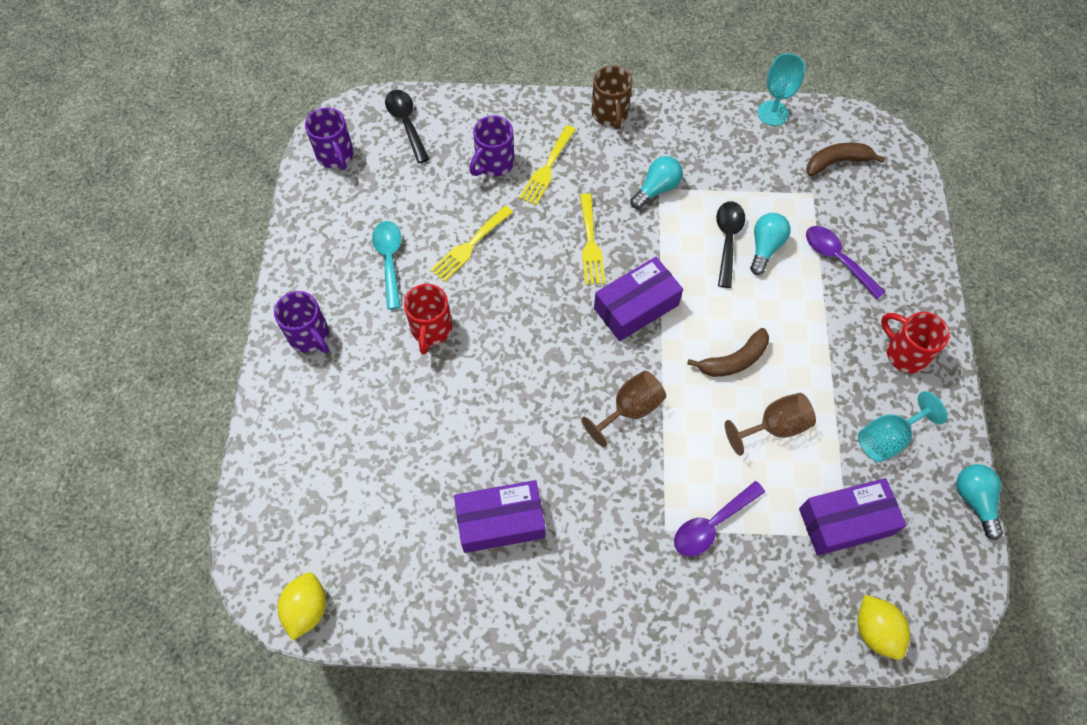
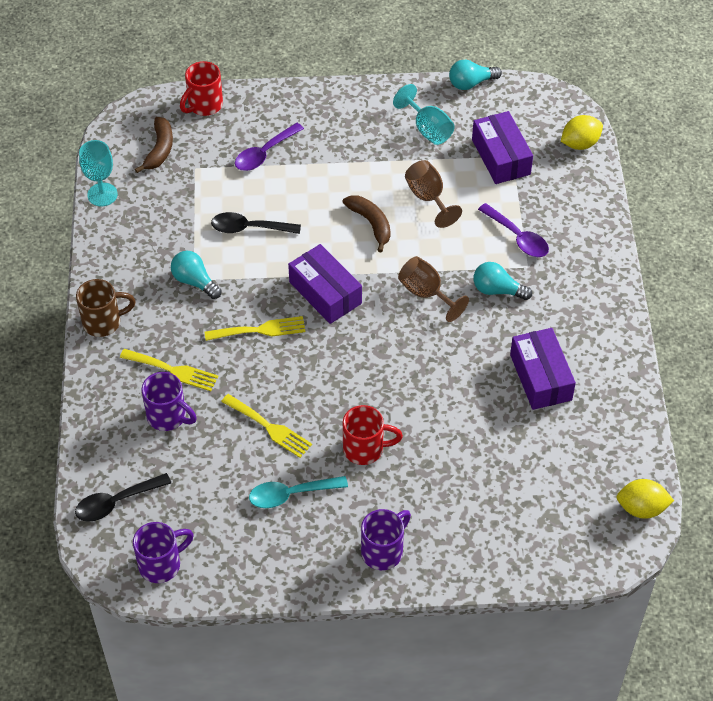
camera: 95 degrees left, 10 degrees down
(765, 247) = (255, 202): turquoise light bulb -> turquoise light bulb (497, 290)
(837, 162) = (159, 150): brown banana -> brown banana turned 150 degrees counterclockwise
(905, 353) = (351, 115): red mug -> red mug (204, 105)

